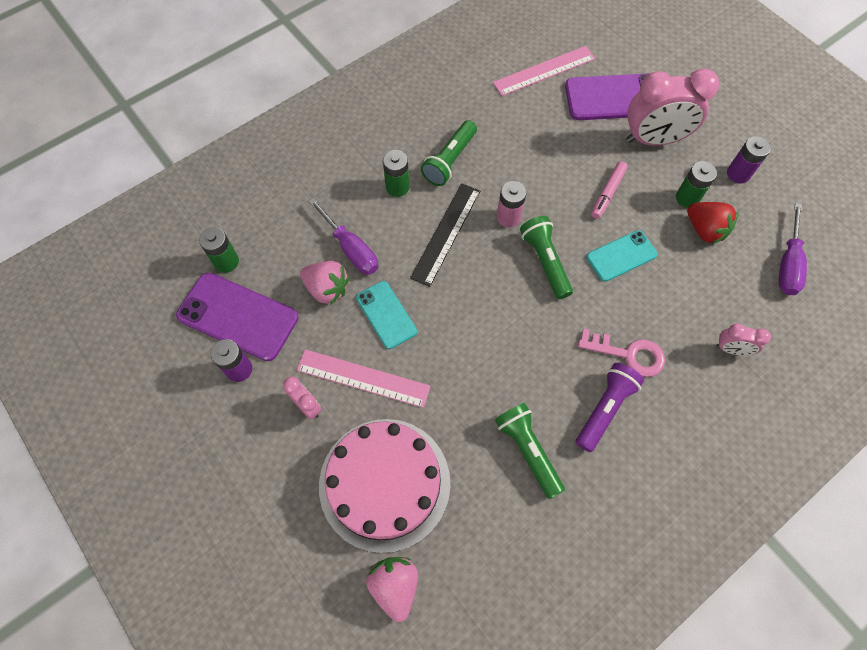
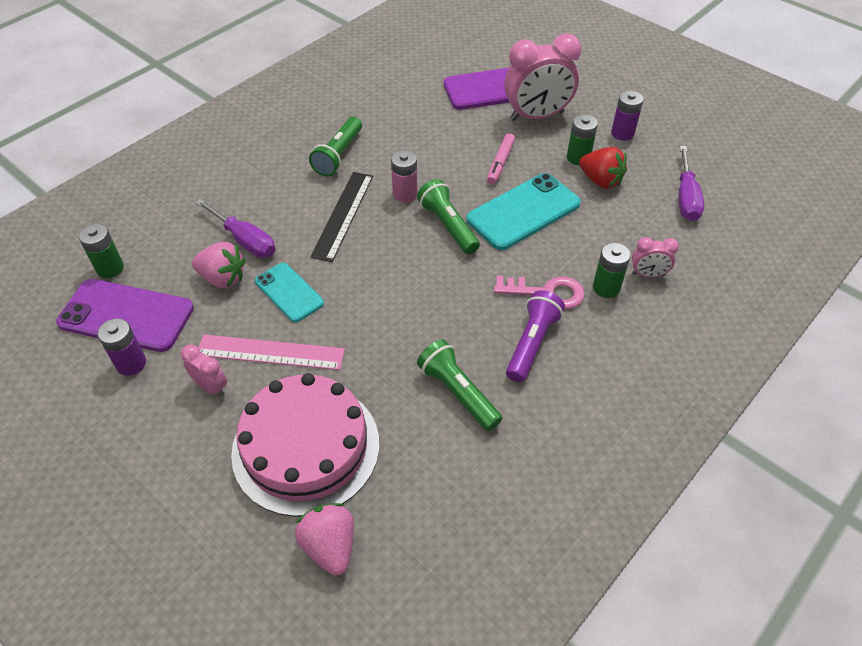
camera: 10 degrees left, 15 degrees down
(397, 187) = (287, 183): green battery -> green battery (606, 288)
(544, 71) = (421, 75): pink ruler -> none
(621, 256) = (523, 212): turquoise phone -> turquoise phone, size x1.64

